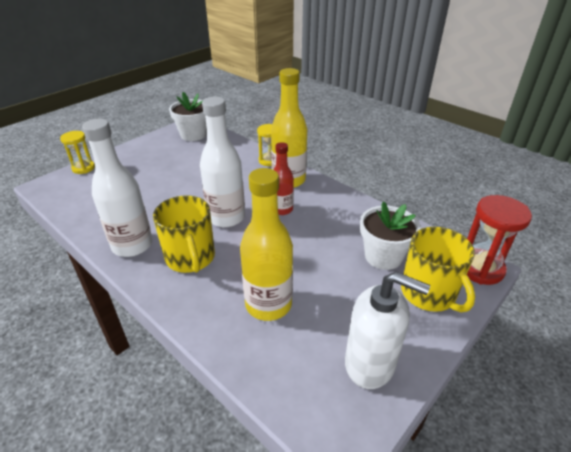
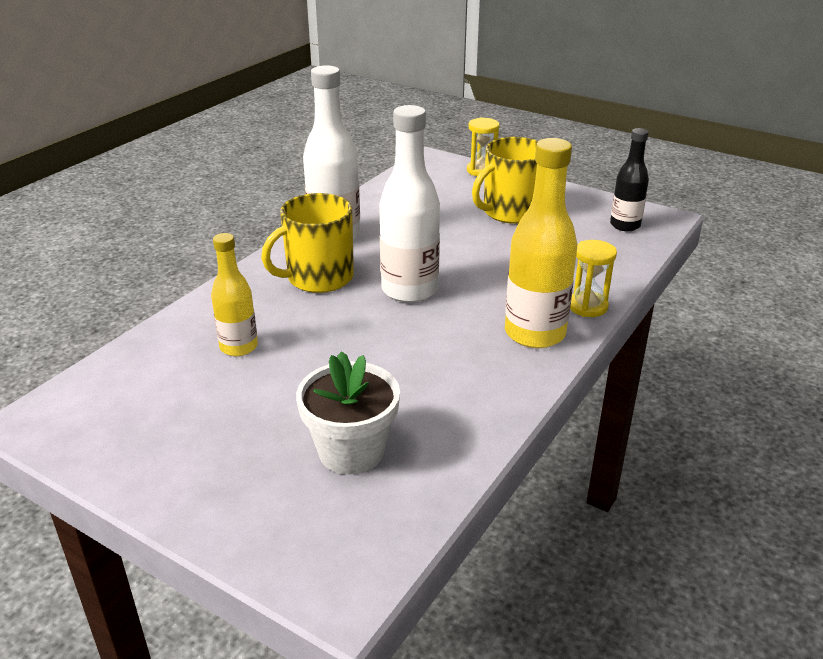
camera: 80 degrees right, 5 degrees down
(193, 135) = (625, 225): white flower pot -> black bottle
(268, 304) = (239, 347): yellow bottle -> yellow bottle, size x0.61
(282, 209) = (447, 335): red bottle -> none
(370, 364) = (135, 439): white soap dispenser -> none
(429, 293) = (266, 505): yellow mug -> yellow mug (510, 212)
(480, 268) = (338, 585): red hourglass -> none

